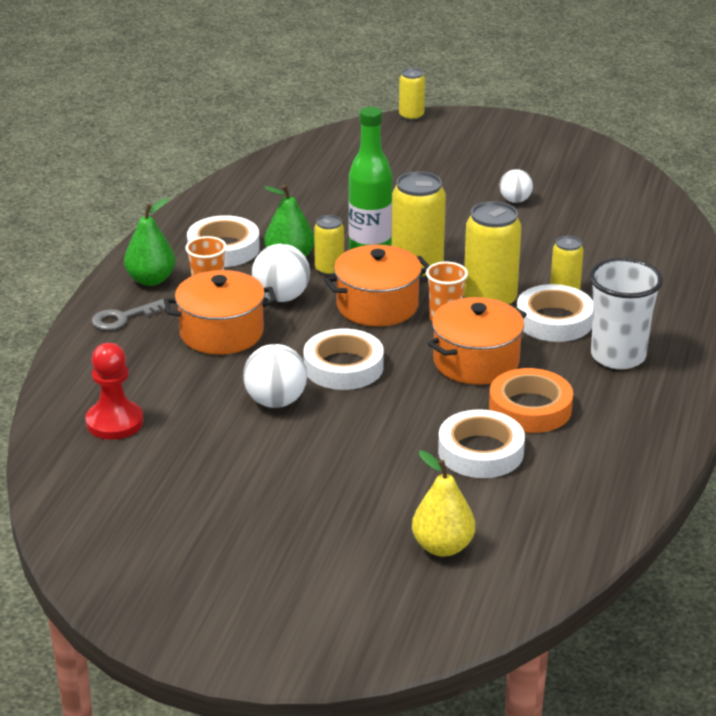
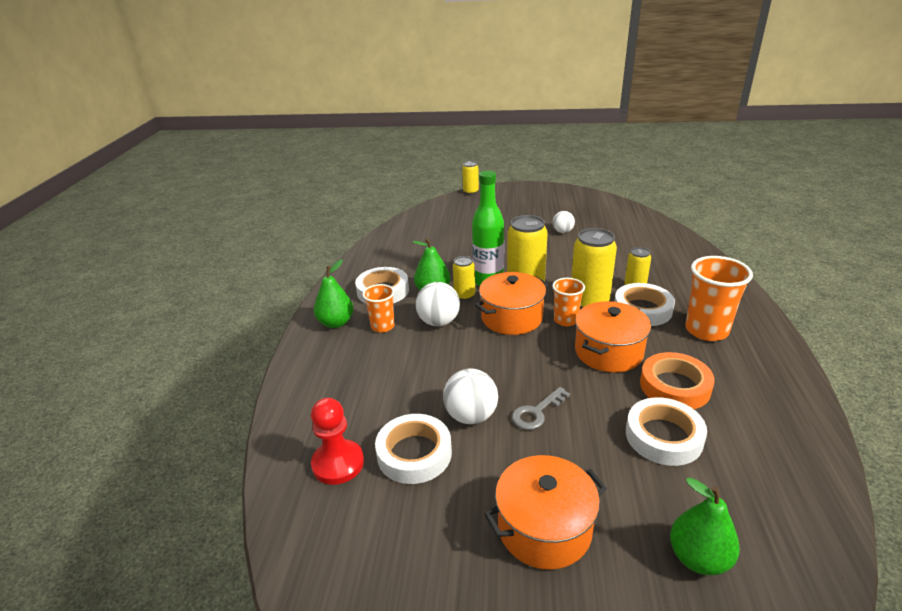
camera: 10 degrees left, 0 degrees up
(123, 318) = (322, 358): grey key -> grey key (536, 412)
(221, 333) = (404, 359): orange pot -> orange pot (544, 528)
(343, 367) = (511, 373): white tape -> white tape (414, 453)
(442, 547) = (698, 558): yellow pear -> green pear
(618, 356) = (706, 330): white cup -> orange cup

